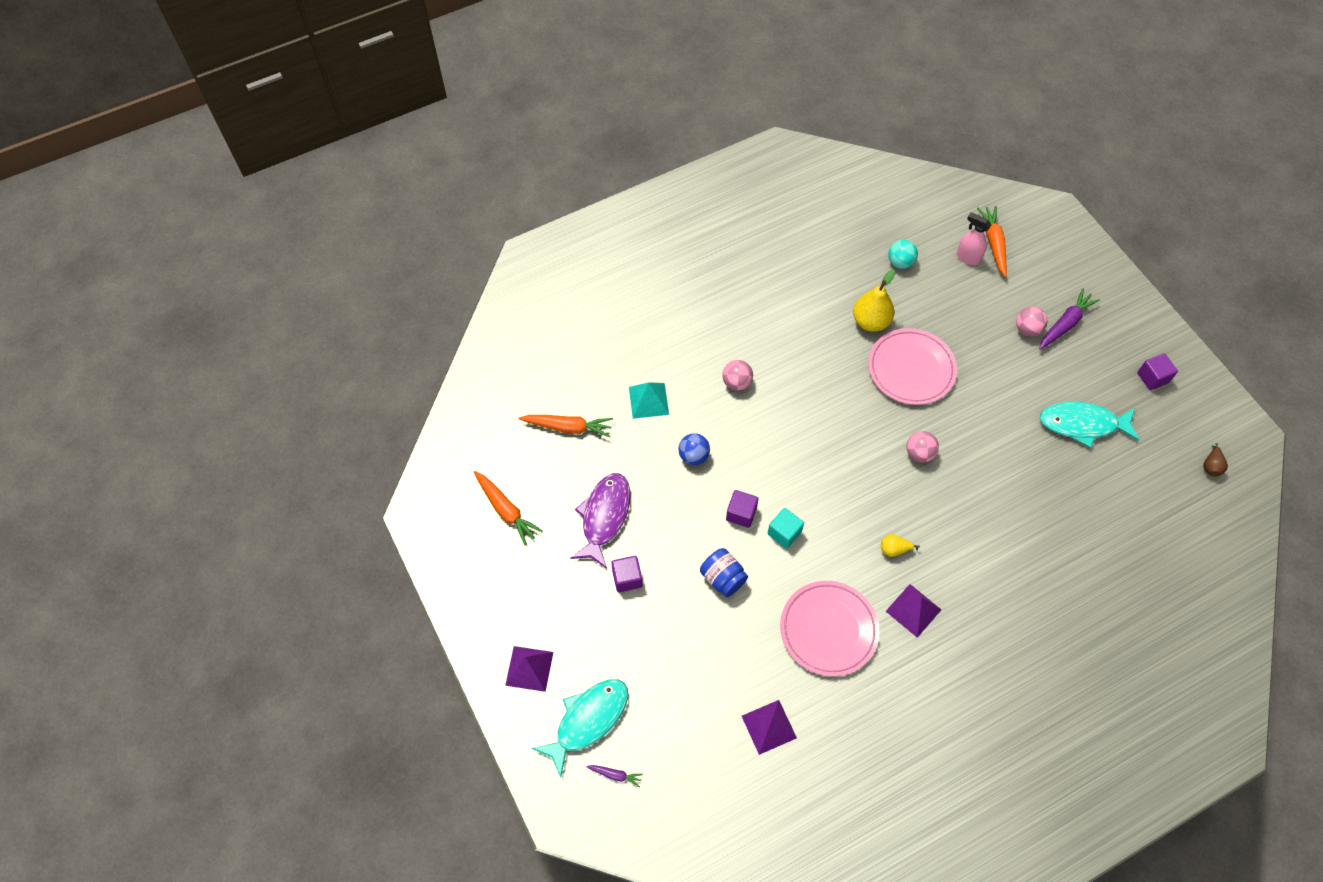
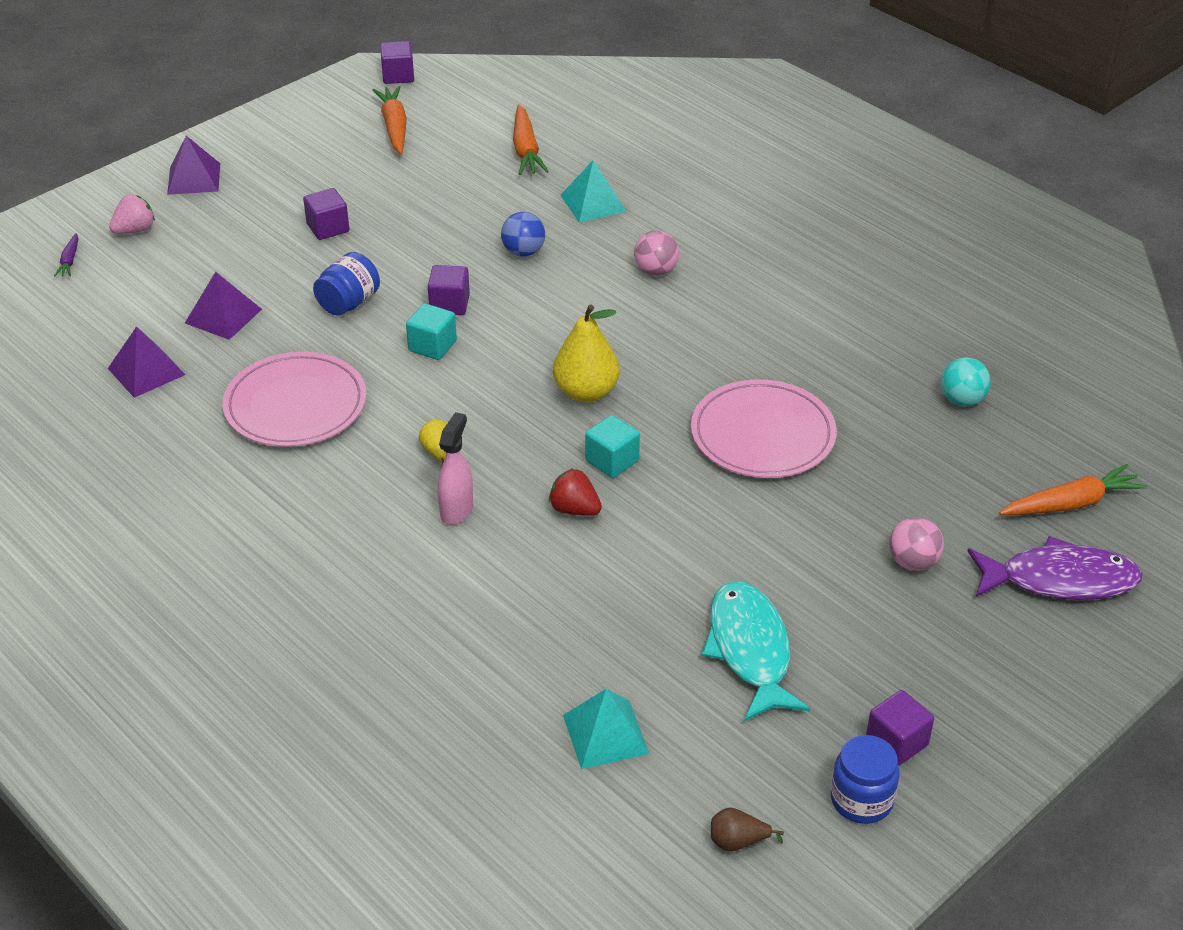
camera: 75 degrees right, 20 degrees down
(432, 494) = (398, 76): none -> purple cube
(506, 510) = (394, 127): orange carrot -> orange carrot turned 135 degrees clockwise
(588, 721) = (135, 230): turquoise fish -> pink strawberry
(604, 517) = (408, 197): purple fish -> purple fish (1059, 580)
(870, 321) = (829, 382): yellow pear -> yellow pear (586, 392)
(913, 610) = (345, 484): purple pyramid -> purple pyramid (223, 316)
(919, 453) = (612, 461): pink ball -> turquoise cube
(958, 484) = (574, 509): none -> red strawberry
(967, 257) = (1021, 475): pink spray bottle -> pink spray bottle (457, 510)
(1065, 324) = (951, 610): purple carrot -> none
(1135, 509) = (605, 734): none -> turquoise pyramid
(1188, 404) = (861, 800): none -> blue jar

